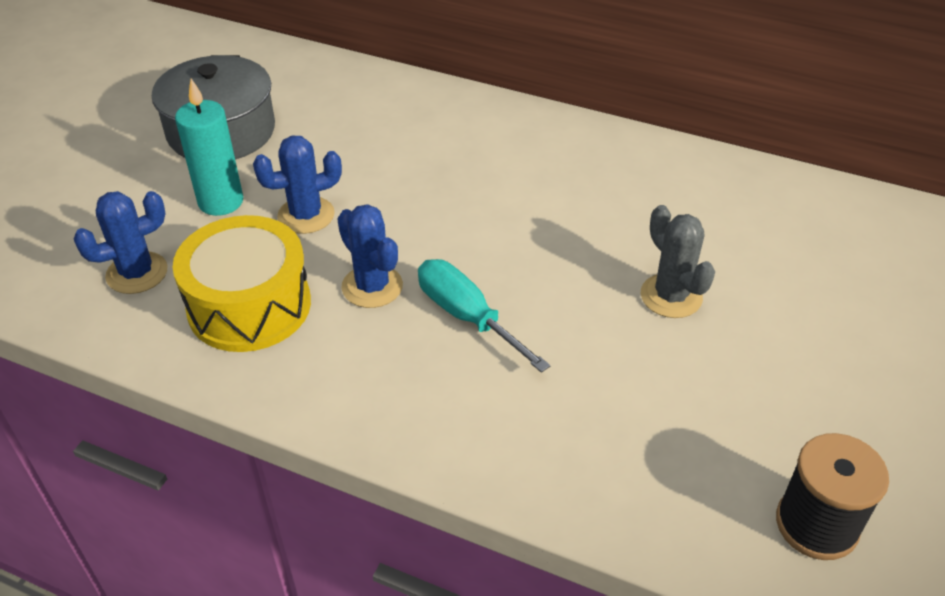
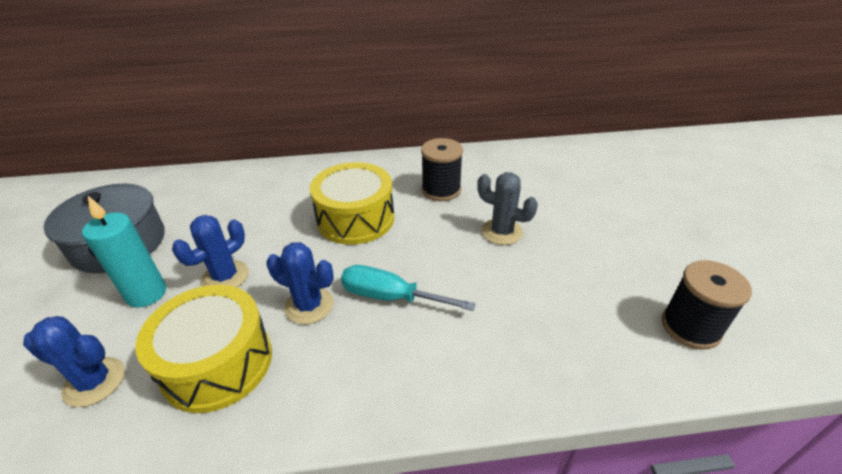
camera: 30 degrees left, 5 degrees down
(137, 273) = (94, 382): blue cactus -> blue cactus turned 75 degrees clockwise
(494, 202) = (355, 219): none -> yellow drum
(636, 205) = (441, 190): none -> black spool

